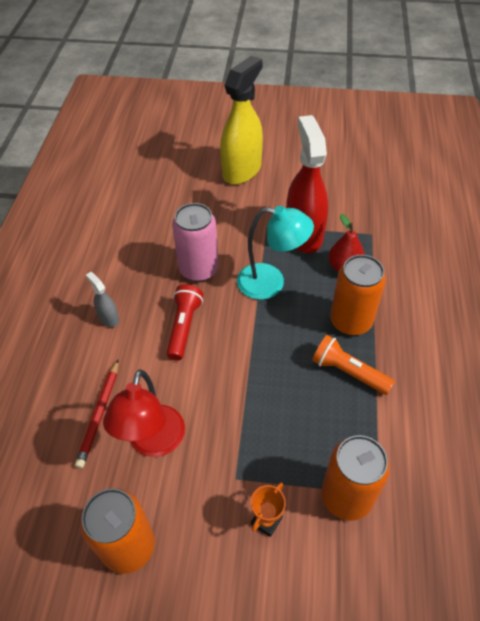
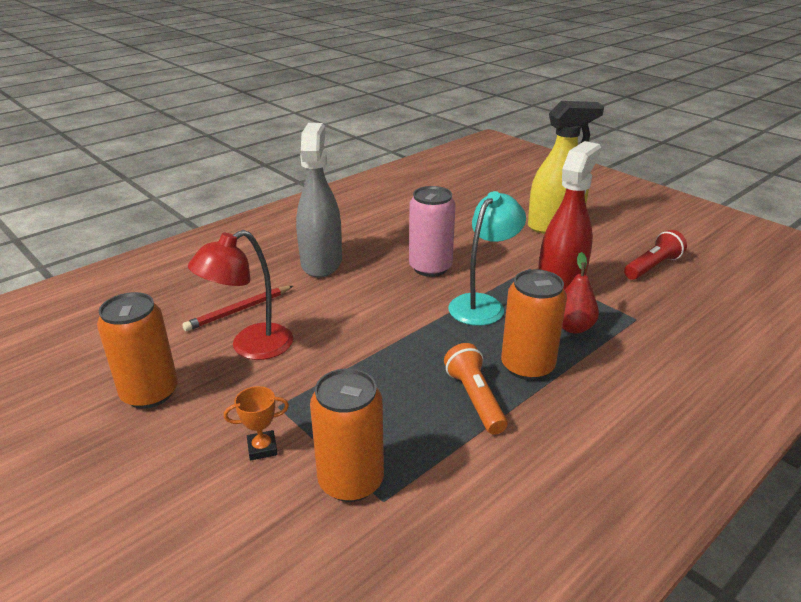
camera: 40 degrees right, 20 degrees down
(108, 318) = (321, 262): grey spray bottle -> grey spray bottle, size x2.28
(184, 327) = (370, 295): red flashlight -> red flashlight (652, 266)
(271, 283) = (482, 304): turquoise lamp -> turquoise lamp turned 105 degrees counterclockwise

